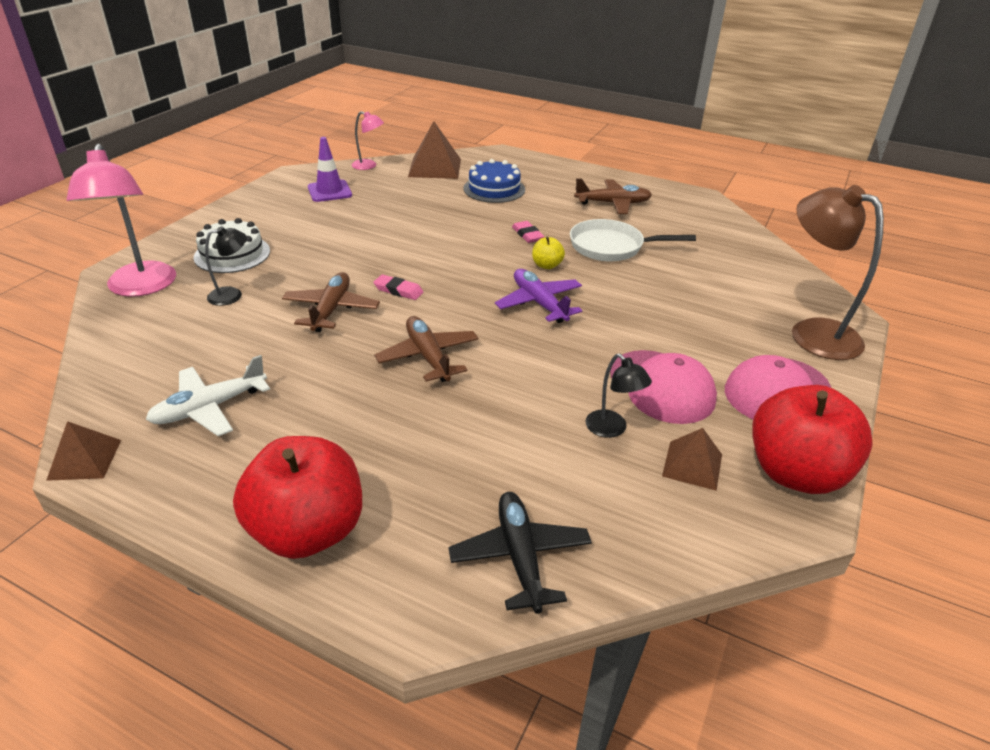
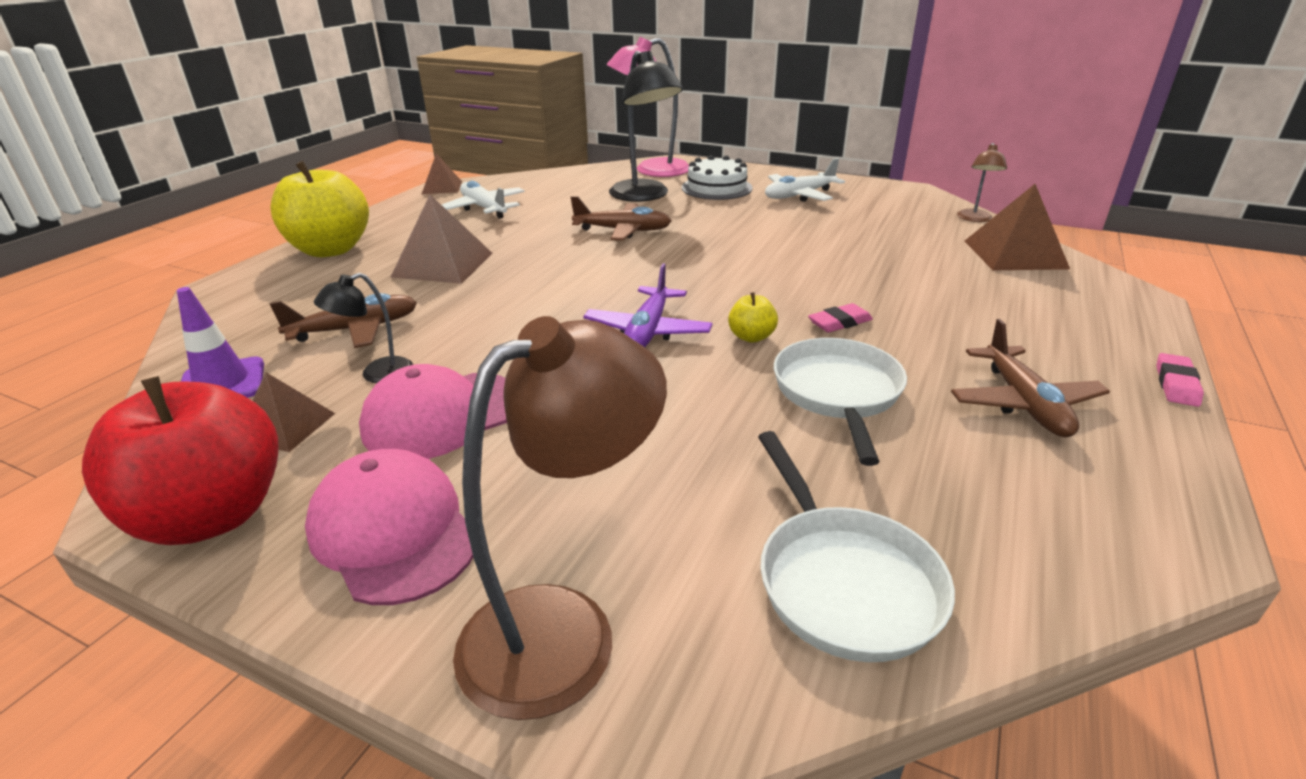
camera: 90 degrees right, 5 degrees down
(232, 295) = (644, 196): black lamp -> black lamp, size x1.98
(281, 218) = (799, 195): none -> white plane
(308, 531) = (331, 250): red apple -> yellow apple
(329, 191) = (881, 208): purple traffic cone -> purple traffic cone (222, 384)
(369, 166) = (974, 219): pink lamp -> brown lamp
(386, 421) = (443, 264): none -> brown pyramid
(398, 290) = (664, 255): pink eraser -> pink eraser (1176, 384)
(428, 356) = (538, 275): brown plane -> brown plane (356, 329)
(494, 189) = (981, 296): blue cake -> none
(520, 556) = (240, 324): black plane -> none
(539, 303) = (647, 331): purple plane -> purple plane turned 135 degrees clockwise
(754, 265) = (843, 581): none -> white pan

